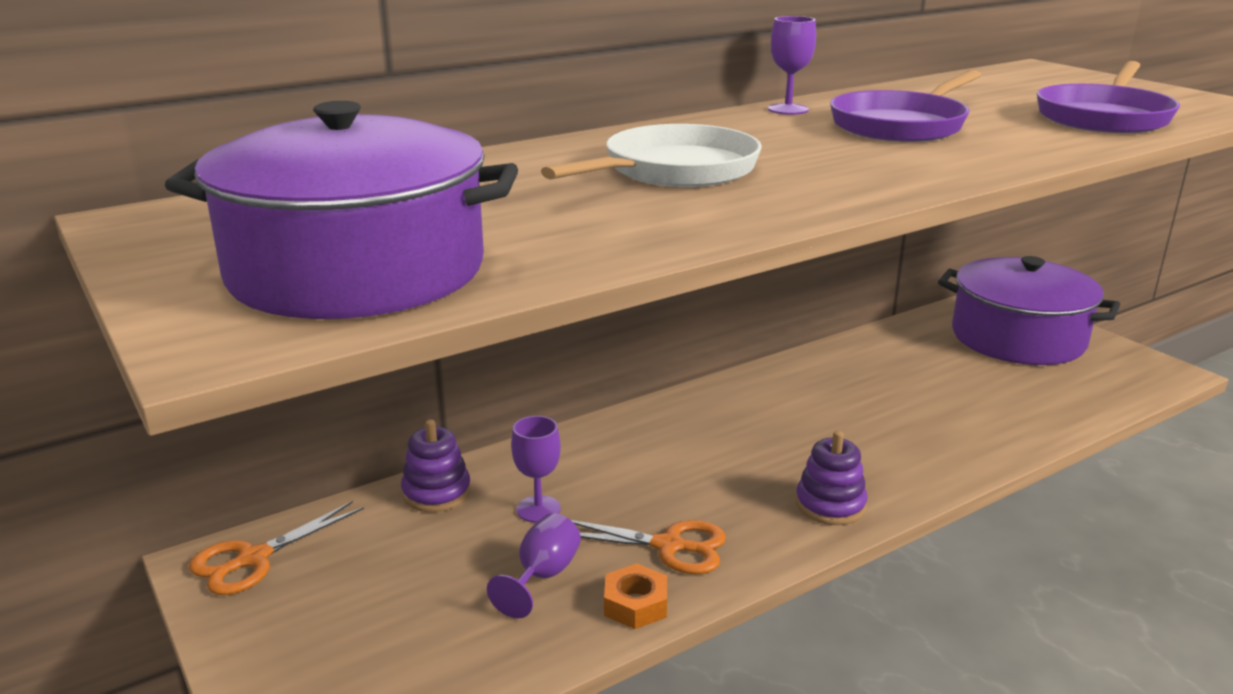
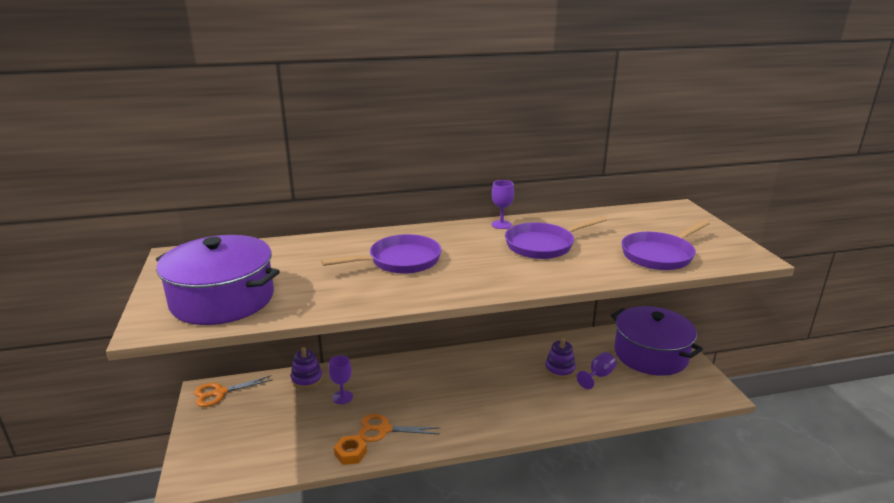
camera: 20 degrees right, 0 degrees up
(542, 576) = (322, 430): purple goblet -> purple goblet (598, 376)
(668, 546) = (384, 429): orange scissors -> orange scissors turned 150 degrees clockwise
(674, 171) = (400, 261): white pan -> purple pan
(830, 505) = (472, 427): purple stacking toy -> purple stacking toy (560, 369)

